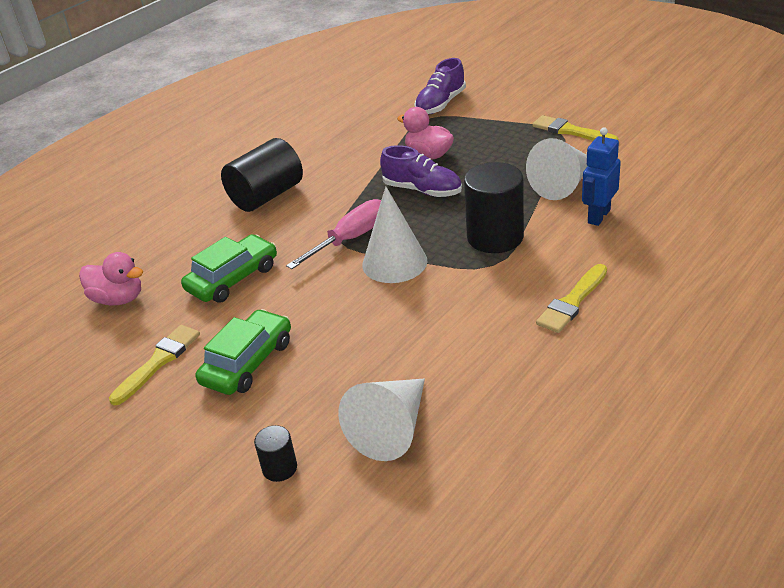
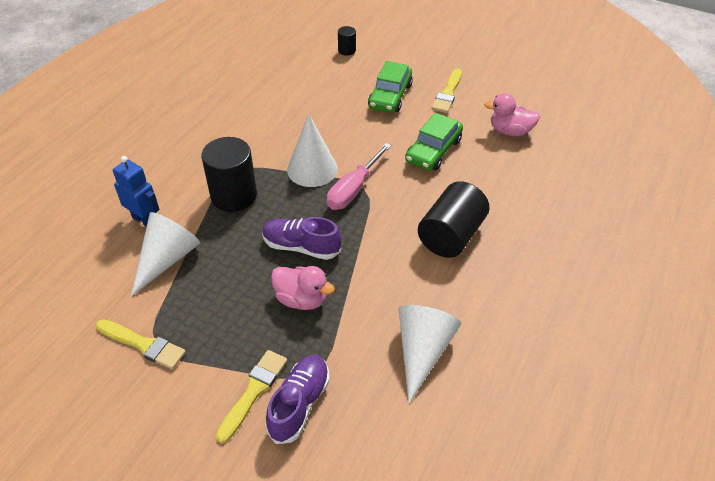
camera: 165 degrees right, 10 degrees up
(392, 428) = (293, 69): white cone -> white cone (422, 351)
(572, 302) = (182, 144): yellow brush -> yellow brush (253, 392)
(598, 216) = (145, 220): blue robot -> blue robot turned 75 degrees counterclockwise

